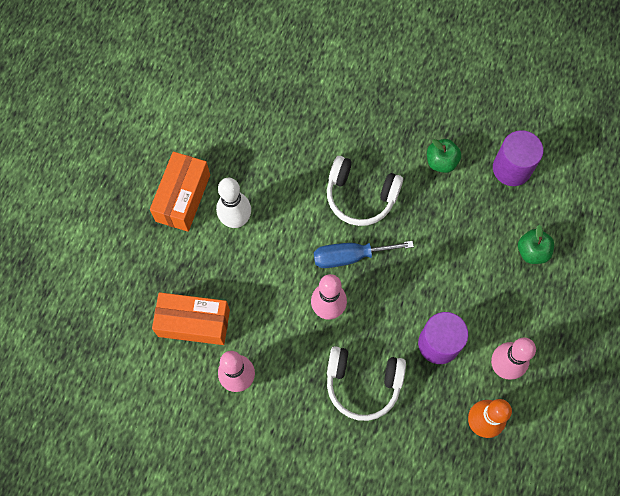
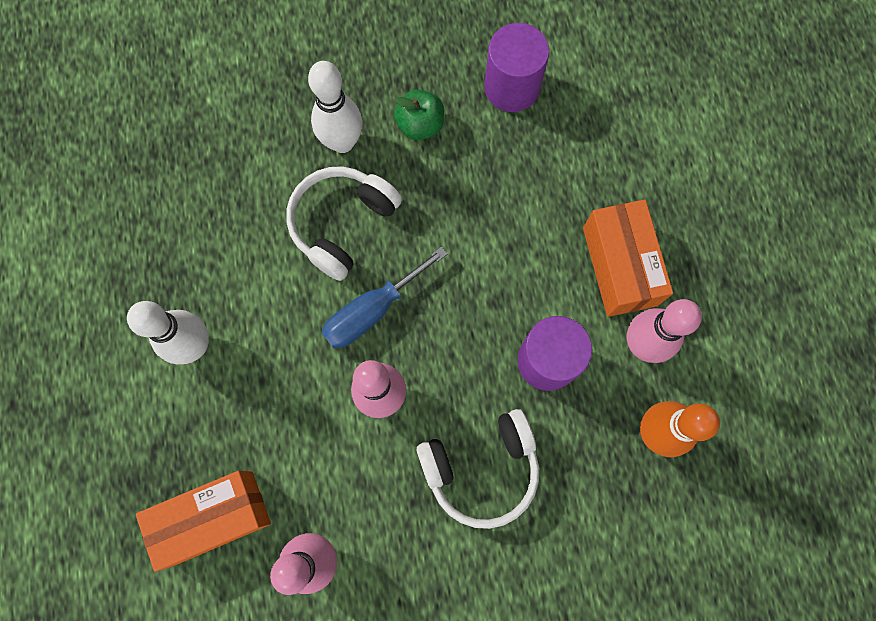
camera: 30 degrees left, 5 degrees up
(183, 198) = (105, 355): orange box -> orange box (619, 266)
(360, 196) = (342, 224): white headphones -> white headphones turned 135 degrees clockwise
(388, 147) = (342, 142): none -> white bowling pin
(532, 251) = (595, 178): green apple -> none

